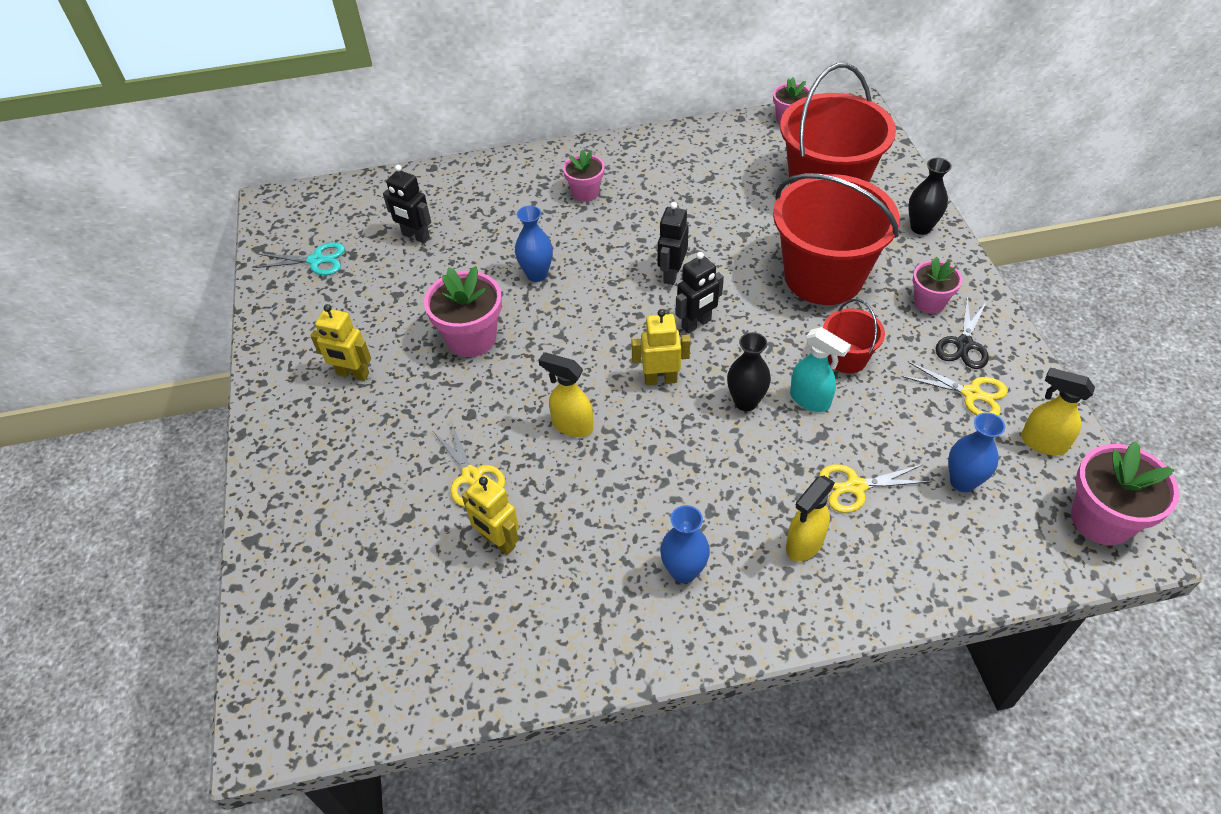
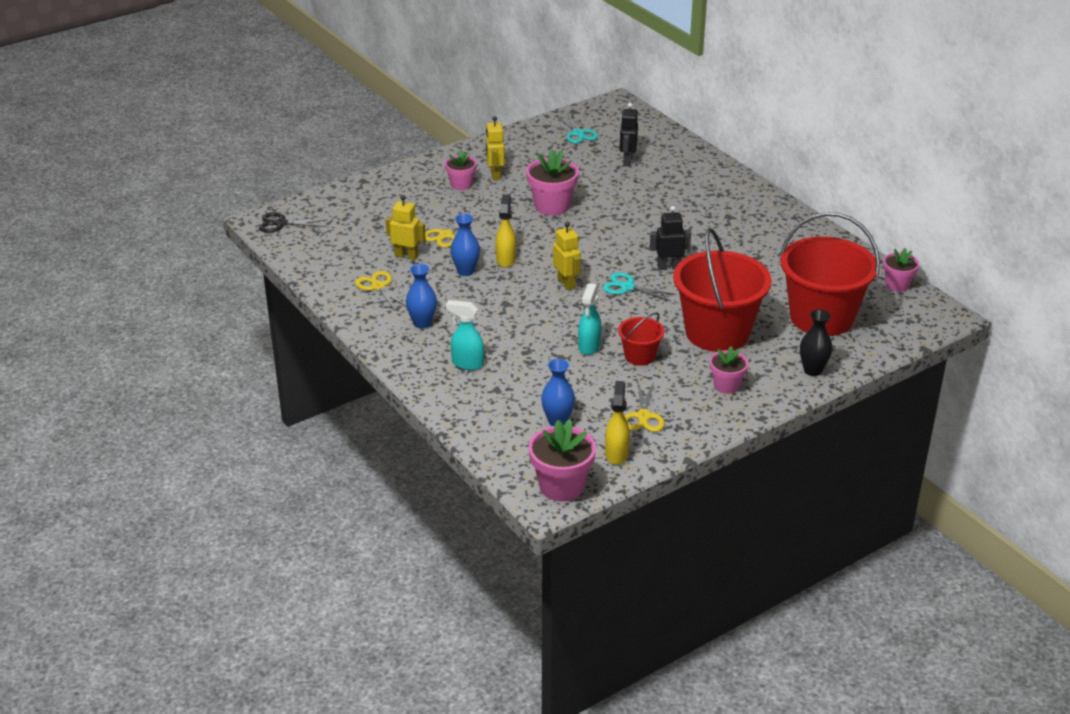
camera: 65 degrees right, 15 degrees down
(498, 541) = (406, 256): yellow robot -> yellow robot turned 90 degrees clockwise
(537, 274) = (627, 214): blue vase -> blue vase (465, 271)
(585, 193) = (725, 213): pink flower pot -> pink flower pot (461, 184)
(696, 324) = (627, 287): black robot -> turquoise scissors
(745, 402) = (569, 321): black vase -> none
(804, 544) = (467, 364): yellow spray bottle -> turquoise spray bottle
(856, 487) = (525, 377): yellow scissors -> yellow scissors (378, 287)
(964, 344) = (692, 407): black scissors -> black scissors (281, 224)

